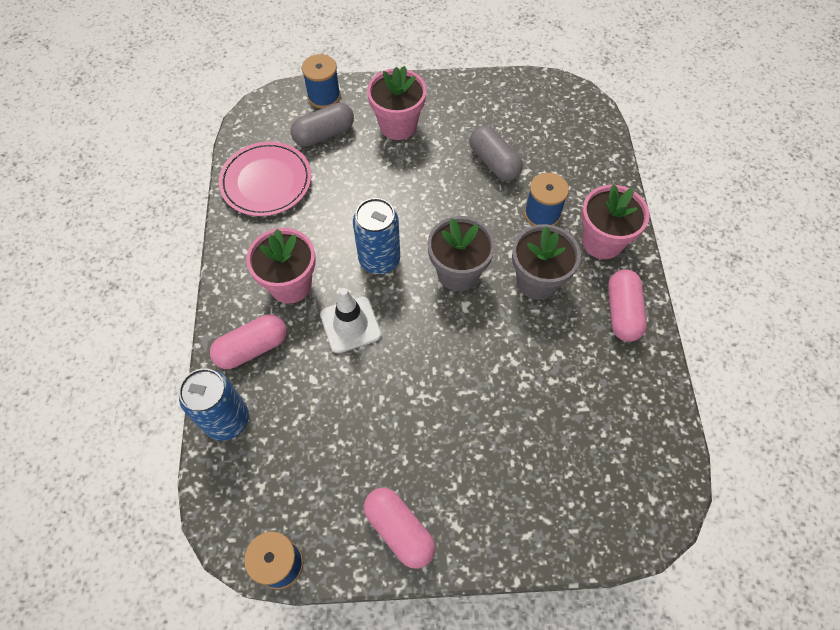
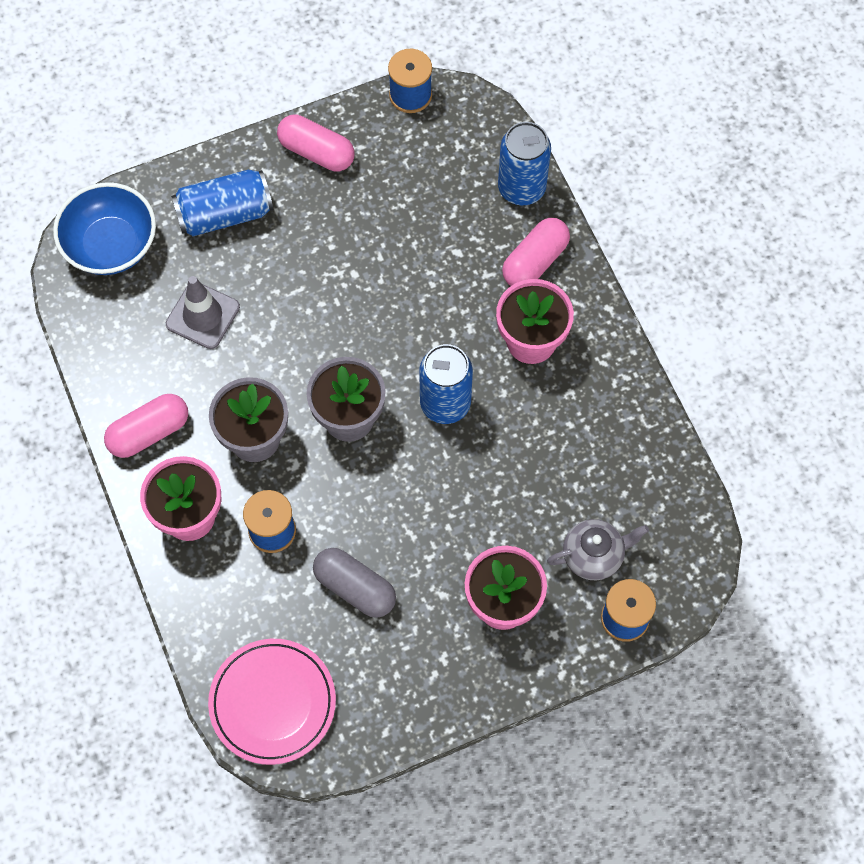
camera: 160 degrees right, 5 degrees up
(266, 182) = (629, 459): pink plate -> pink plate (272, 702)
(324, 134) = (594, 555): grey capsule -> grey teapot
(350, 325) = (444, 319): white traffic cone -> none
(510, 492) = (225, 214): none -> blue can
(555, 396) = (203, 315): none -> grey traffic cone
(622, 312) = (149, 432): pink capsule -> pink capsule turned 75 degrees clockwise
(628, 497) = (111, 245): none -> blue bowl

